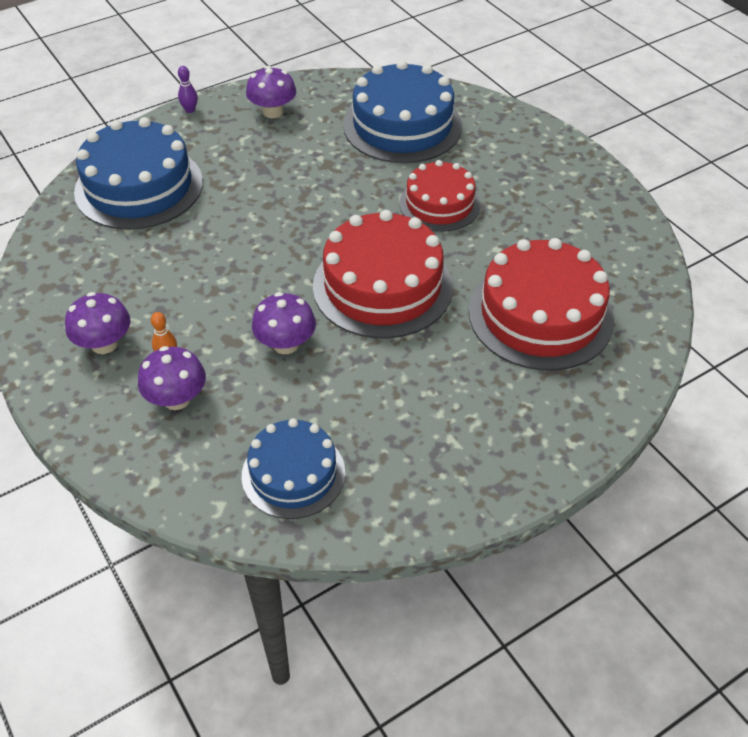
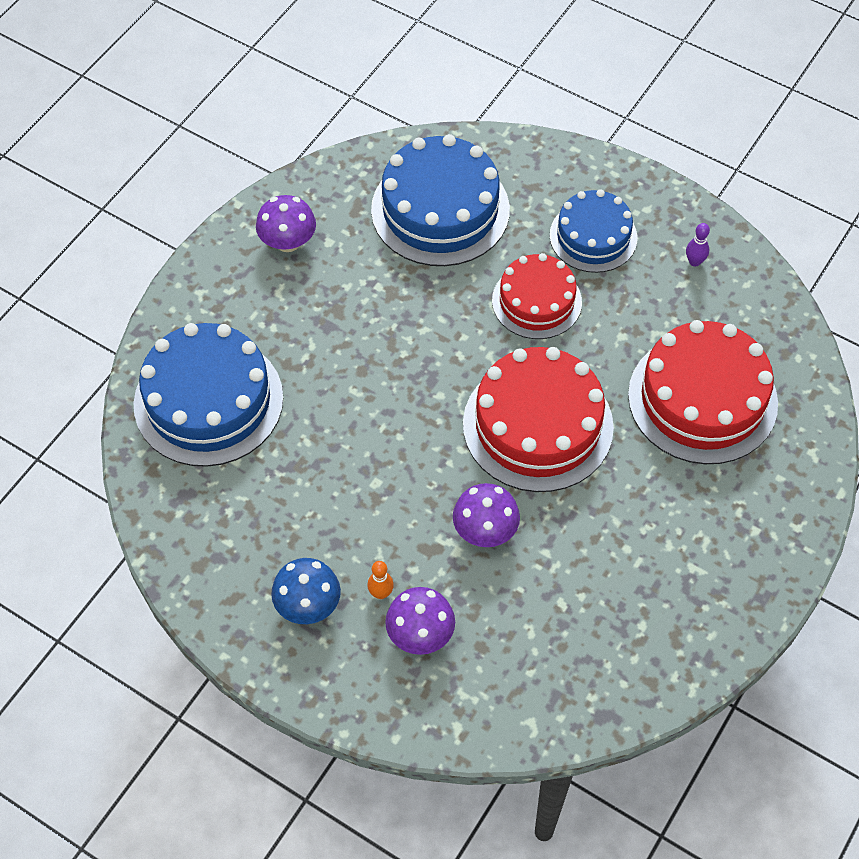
camera: 25 degrees left, 10 degrees up
(104, 344) = (308, 605): purple mushroom -> blue mushroom
(190, 110) = (192, 274): purple bowling pin -> purple bowling pin (694, 261)
(293, 474) = (576, 663): blue cake -> blue cake (593, 236)

